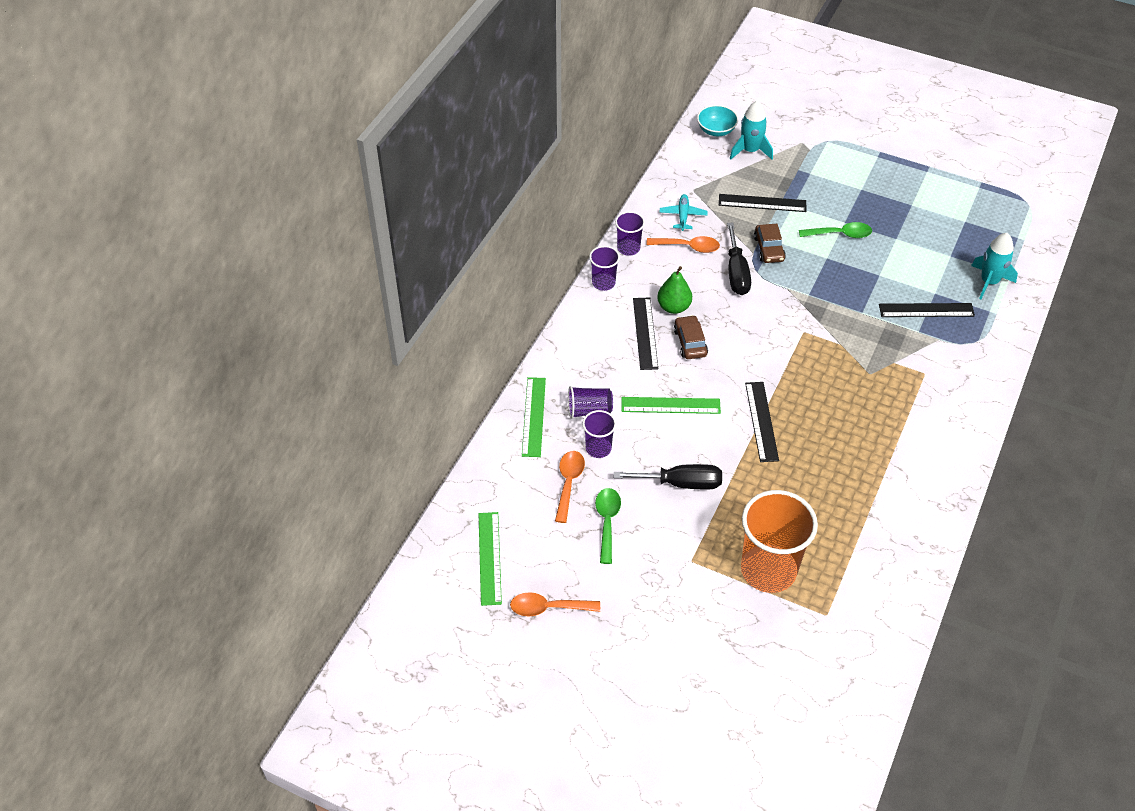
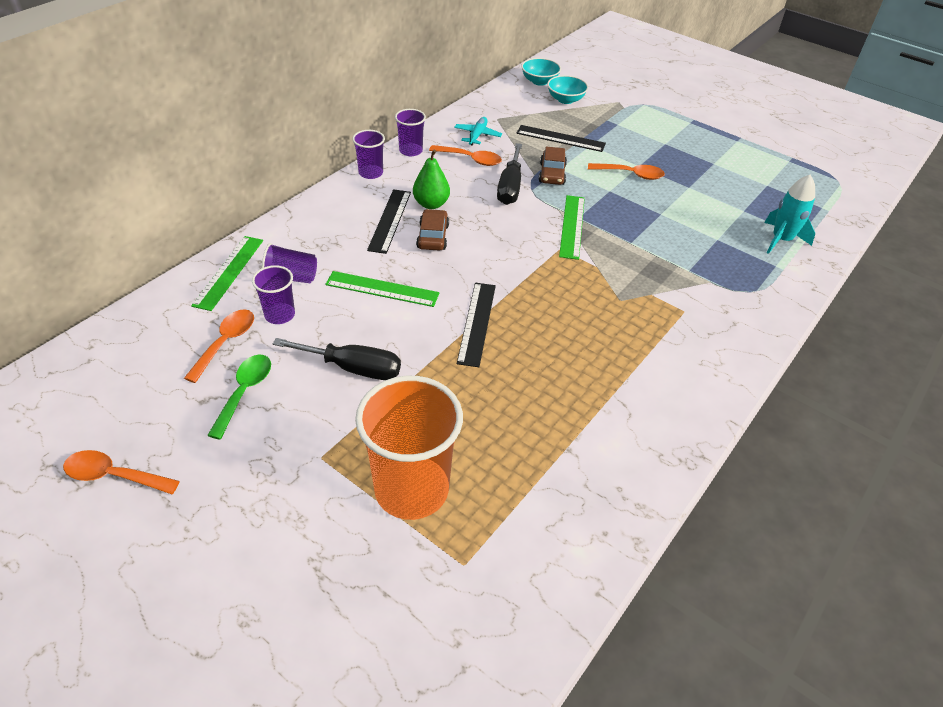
camera: 10 degrees right, 5 degrees down
(489, 558) = (85, 403): green ruler -> green ruler (572, 226)
(750, 150) = (565, 100): turquoise rocket -> turquoise bowl
(840, 234) = (631, 174): green spoon -> orange spoon
(926, 310) = (703, 253): black ruler -> none

